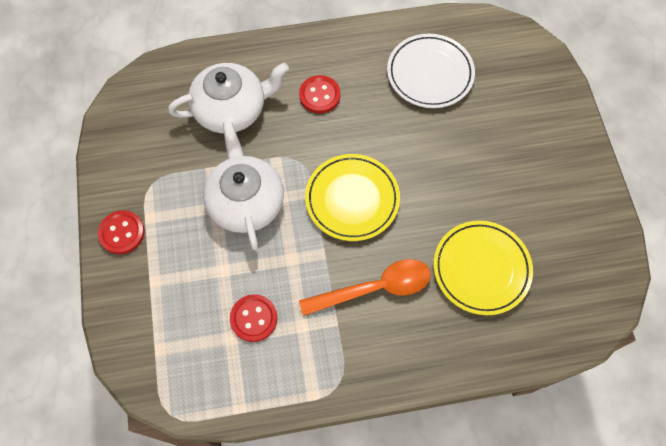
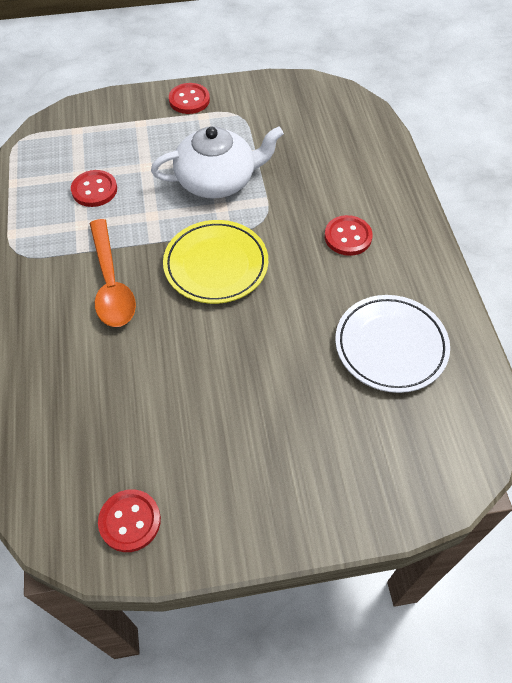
camera: 90 degrees right, 10 degrees down
(231, 109) = (324, 165): white teapot -> none
(481, 269) = (120, 386): yellow plate -> none
(593, 251) = (130, 521): none -> red button

